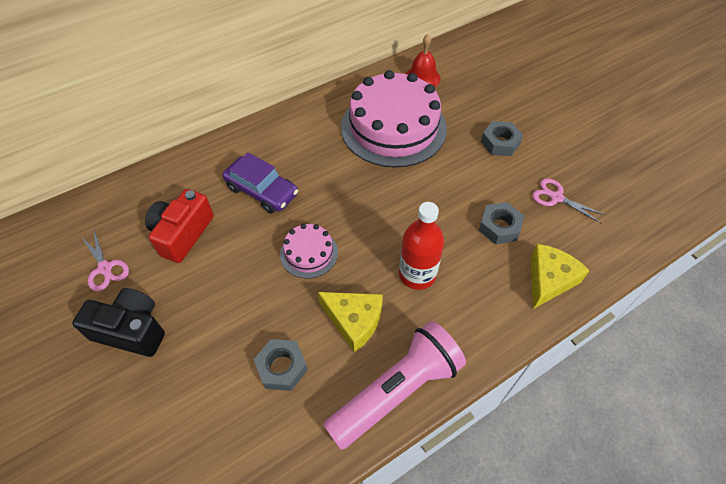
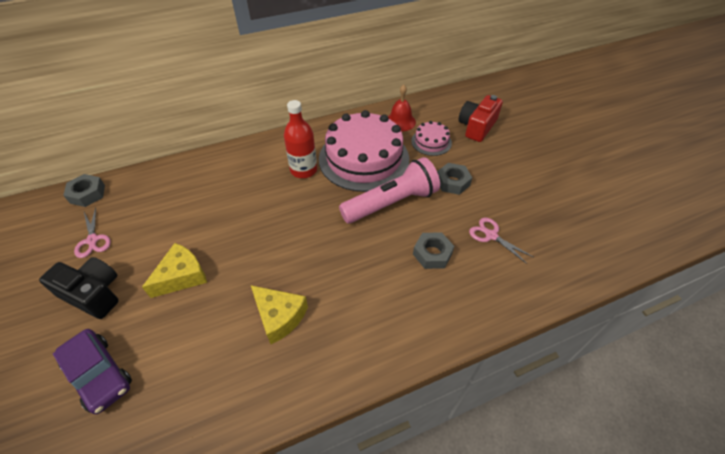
camera: 10 degrees right, 5 degrees down
(182, 234) = (163, 221): red camera -> red camera (477, 127)
(262, 191) = (238, 196): purple car -> purple car (99, 374)
(282, 367) = (204, 347): grey nut -> grey nut (87, 194)
(309, 253) = (260, 252): pink cake -> pink cake (431, 142)
(397, 391) = (297, 386): pink flashlight -> pink flashlight (391, 203)
(417, 274) = (347, 284): red bottle -> red bottle (303, 170)
(549, 280) = (465, 308): yellow cheese -> yellow cheese (182, 276)

